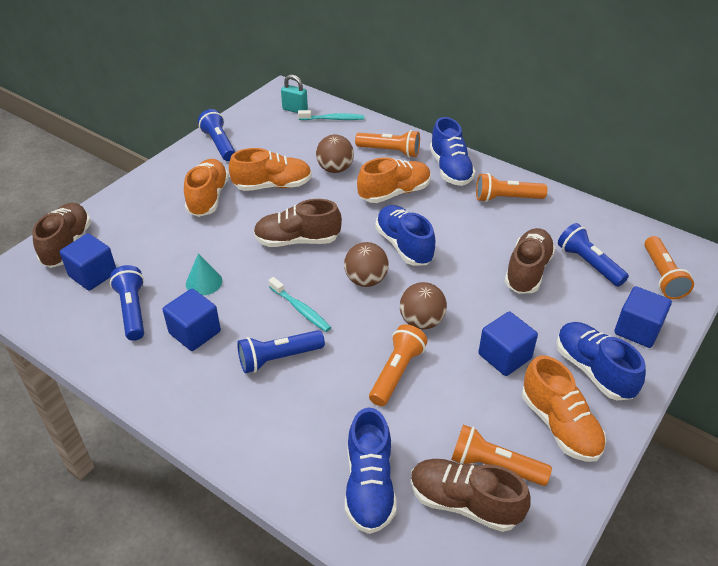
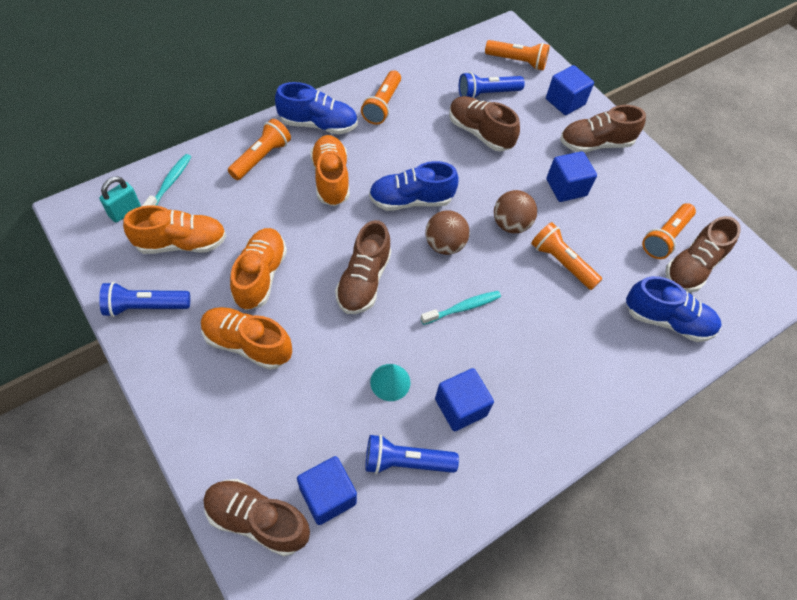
camera: 75 degrees left, 15 degrees up
(278, 358) = (518, 344): blue flashlight -> none
(335, 169) = (264, 212): brown ball -> none
(559, 425) = (639, 185): orange shoe -> orange shoe (181, 243)
(593, 370) = (595, 144): blue shoe -> brown shoe

